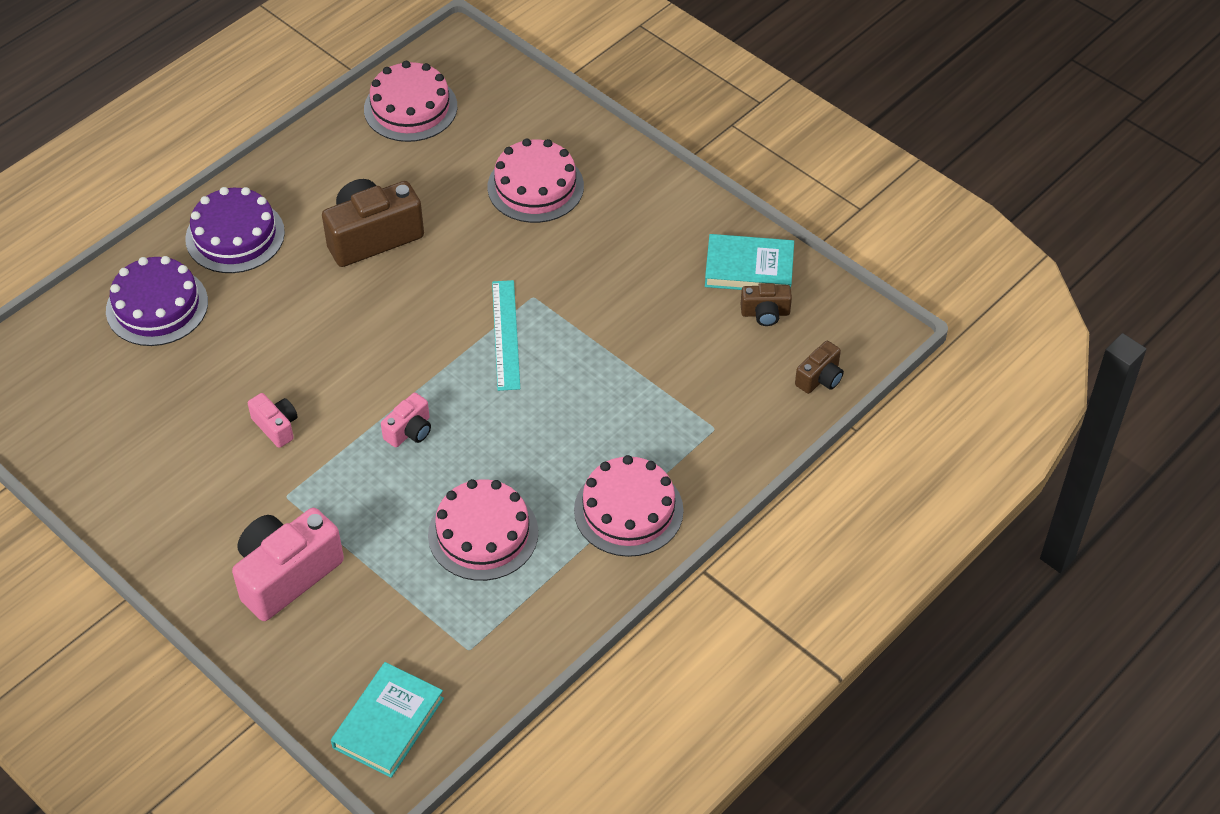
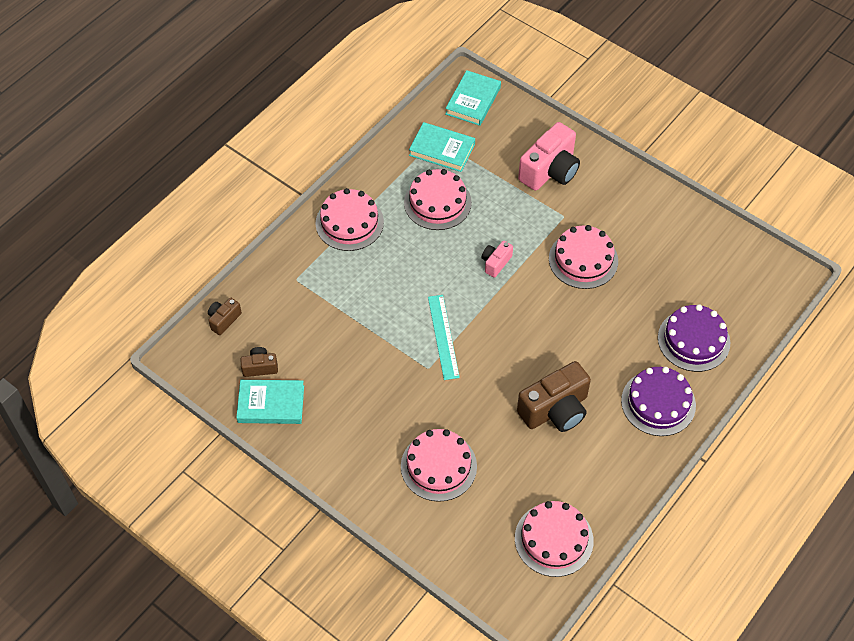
camera: 175 degrees right, 5 degrees up
(276, 426) = (583, 259): pink camera -> pink cake
(461, 628) = (442, 150): none -> turquoise book

